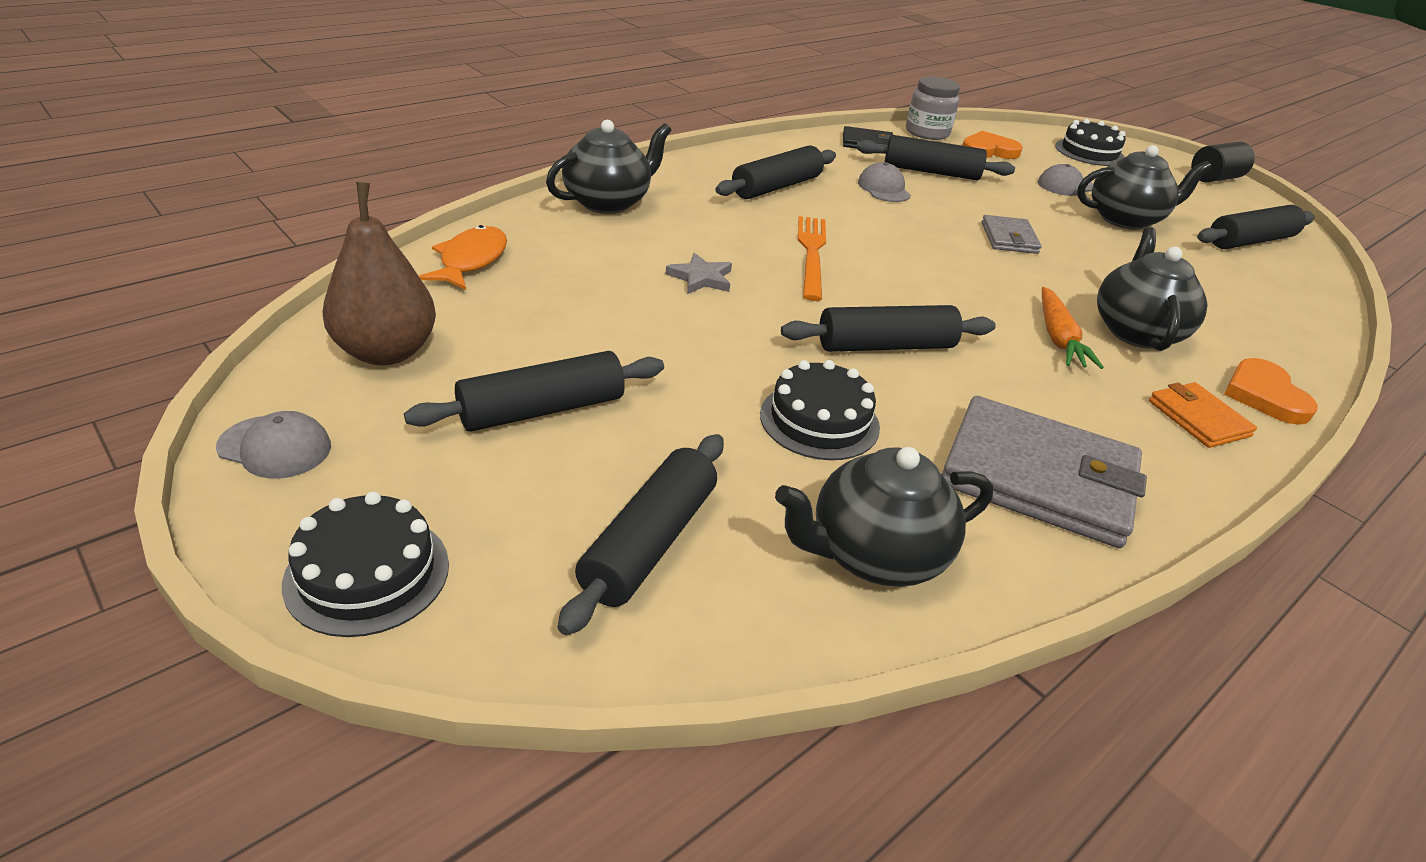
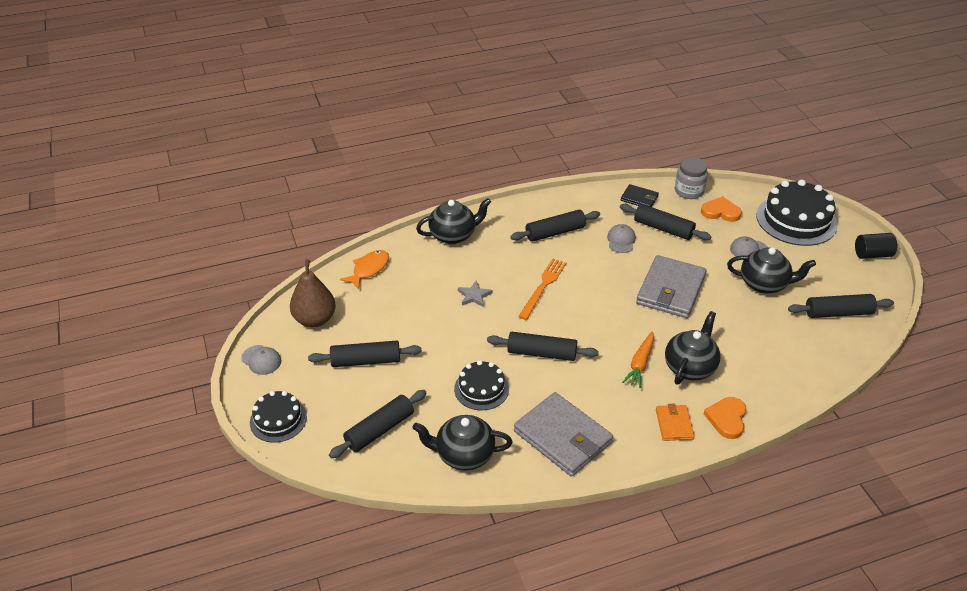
camera: 25 degrees right, 5 degrees up
(1009, 238) = (670, 290): grey wallet -> grey wallet, size x1.96
(1089, 152) = (796, 220): black cake -> black cake, size x1.72

